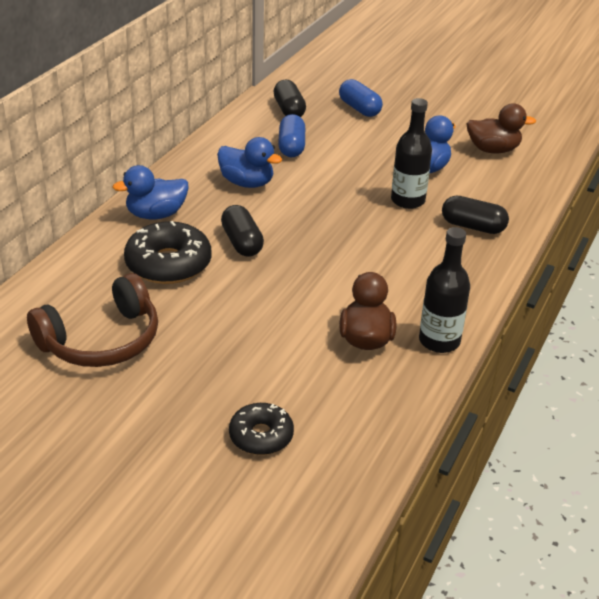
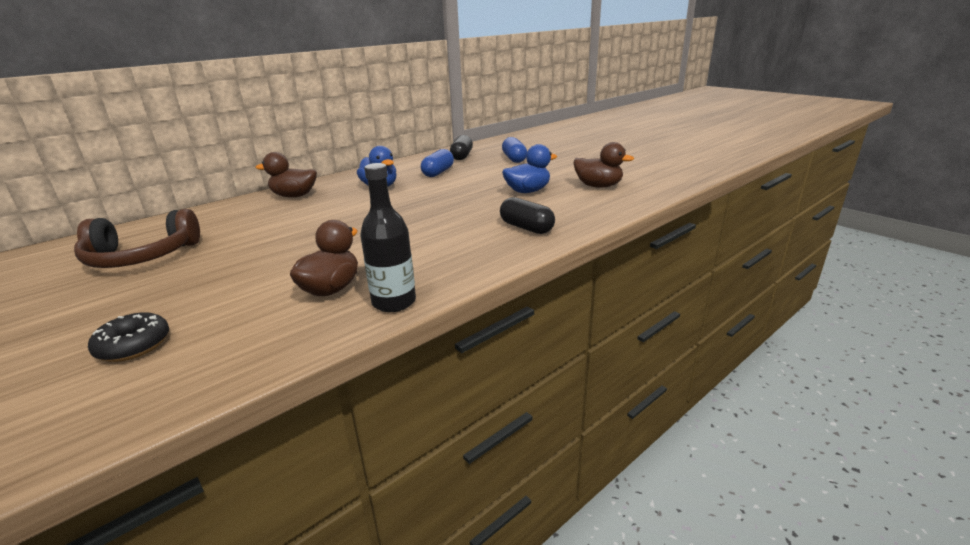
camera: 25 degrees right, 10 degrees down
(156, 215) = (294, 196): blue duck -> brown duck
(168, 264) = (259, 221): black donut -> none
(242, 242) = (327, 216): black capsule -> none
(408, 200) = (489, 207): black bottle -> none

